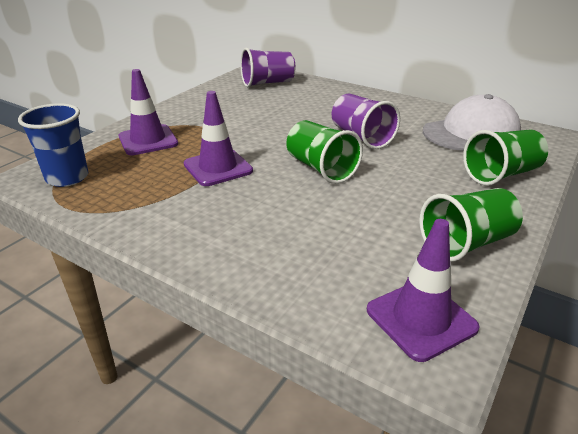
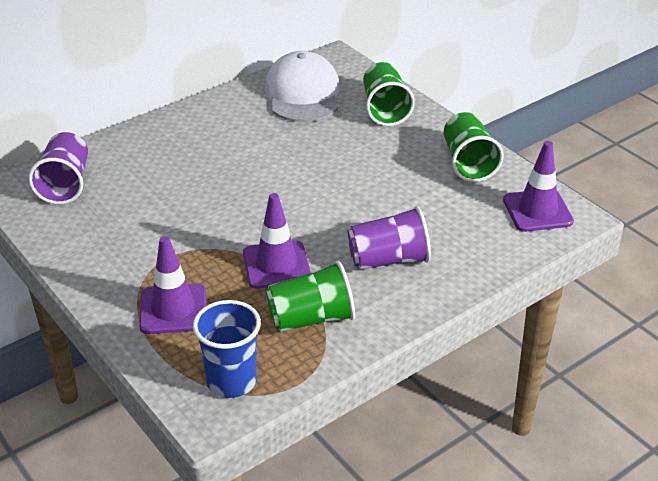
camera: 70 degrees left, 5 degrees up
(321, 169) = (318, 200): green cup -> green cup (311, 318)
(361, 137) = (269, 158): purple cup -> purple cup (388, 260)

